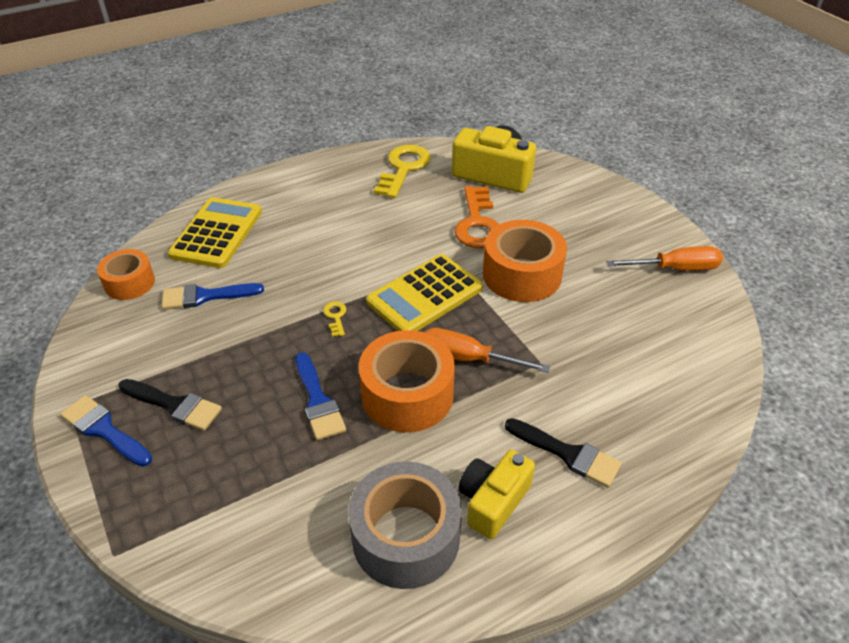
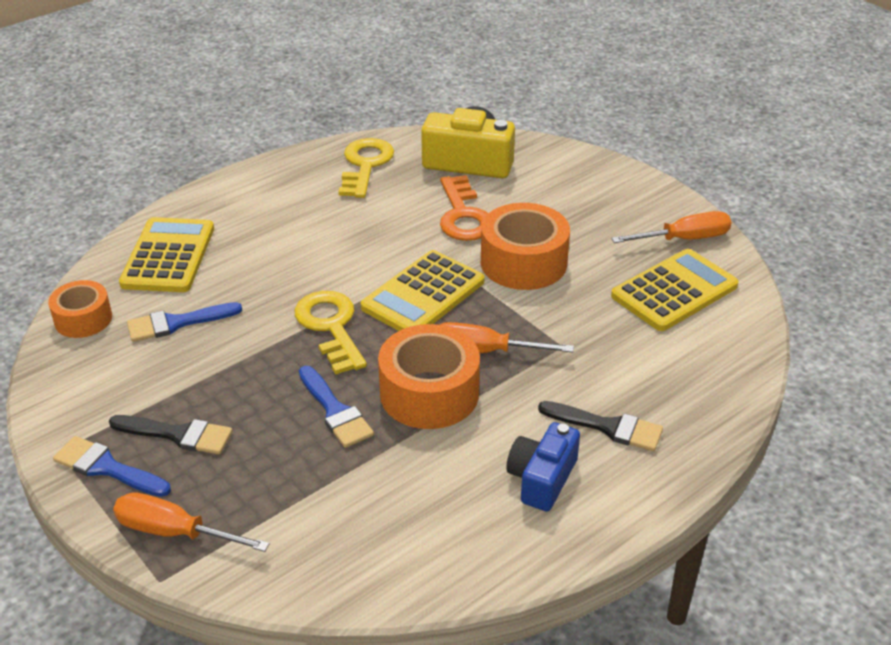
camera: 10 degrees left, 5 degrees down
(142, 506) = (175, 532): none -> orange screwdriver
(335, 317) = (331, 327): yellow key -> yellow key, size x2.31
(406, 537) = (461, 522): grey tape -> none
(493, 501) = (542, 479): yellow camera -> blue camera
(657, 320) = (674, 291): none -> yellow calculator

